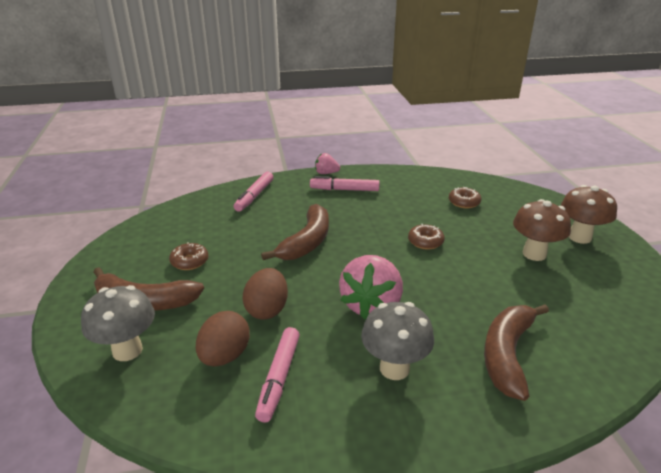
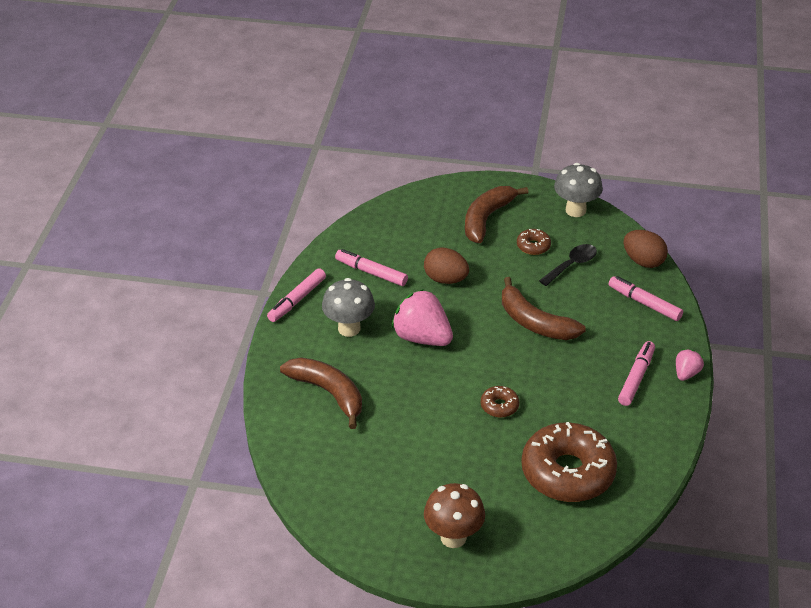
camera: 110 degrees right, 10 degrees up
(127, 350) = (434, 209): grey mushroom -> grey mushroom (575, 210)
(214, 235) = (572, 265): none -> black spoon
(225, 356) = (405, 251): brown egg -> brown egg (643, 261)
(372, 444) = (297, 300): none -> pink marker
(464, 202) = (567, 472): brown donut -> brown donut, size x2.32
(534, 254) = (441, 480): brown mushroom -> none

